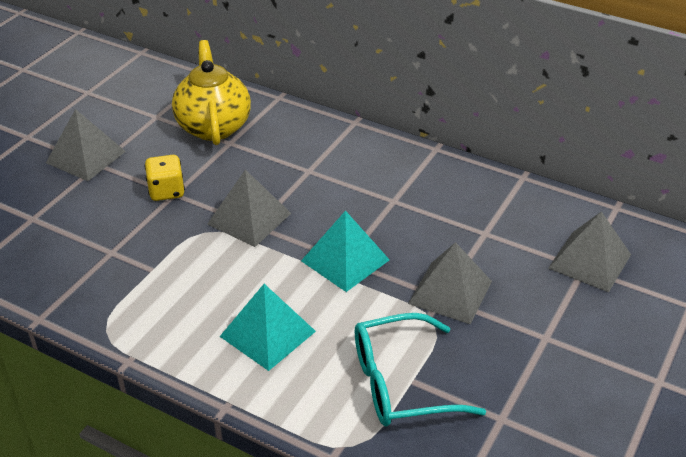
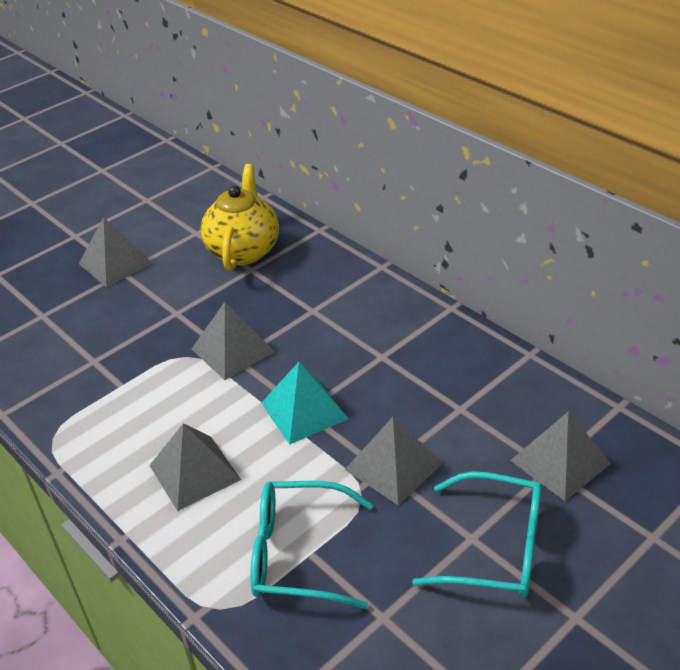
camera: 20 degrees right, 0 degrees up
(166, 191) = (170, 309): yellow dice -> none
(267, 333) = (194, 472): turquoise pyramid -> grey pyramid
(570, 341) = (496, 548): none -> turquoise glasses

